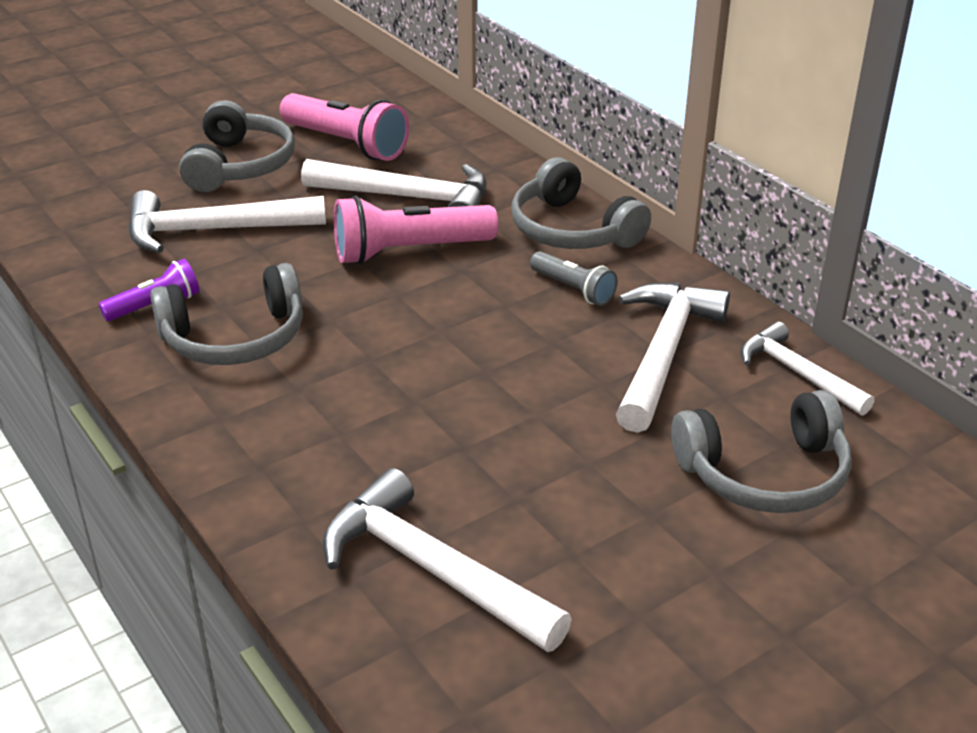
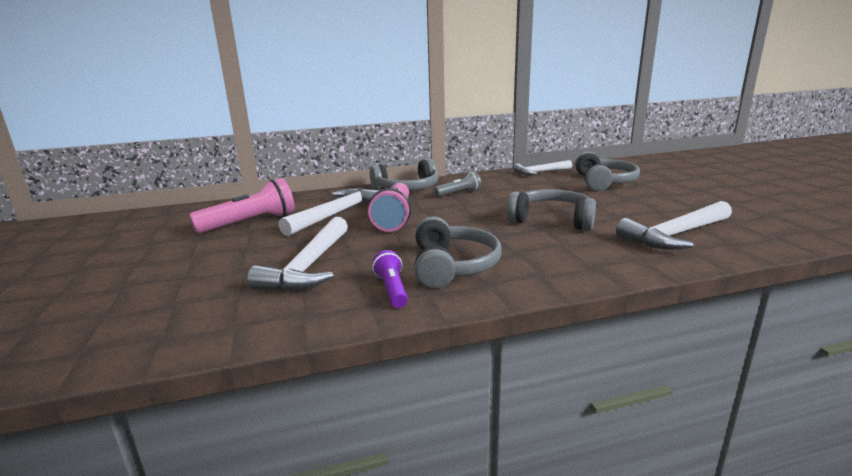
camera: 70 degrees left, 15 degrees down
(240, 165) = (229, 253): grey headphones -> grey headphones (552, 220)
(663, 354) = (519, 186): white hammer -> none

